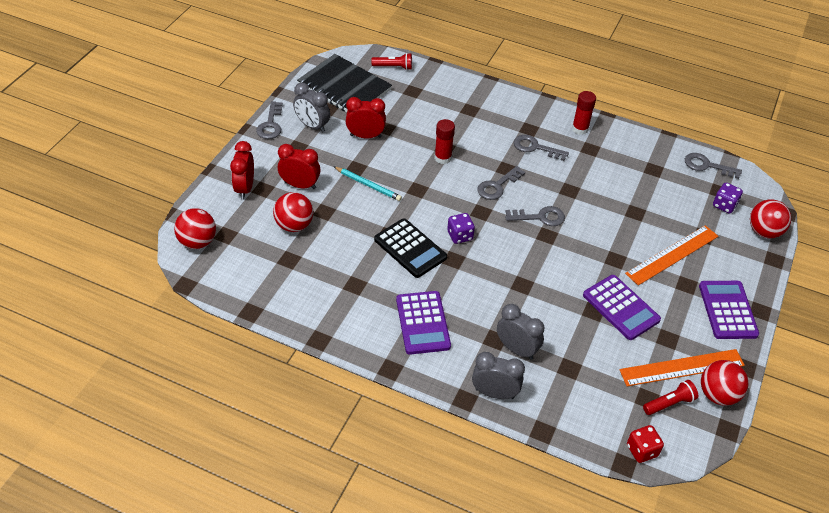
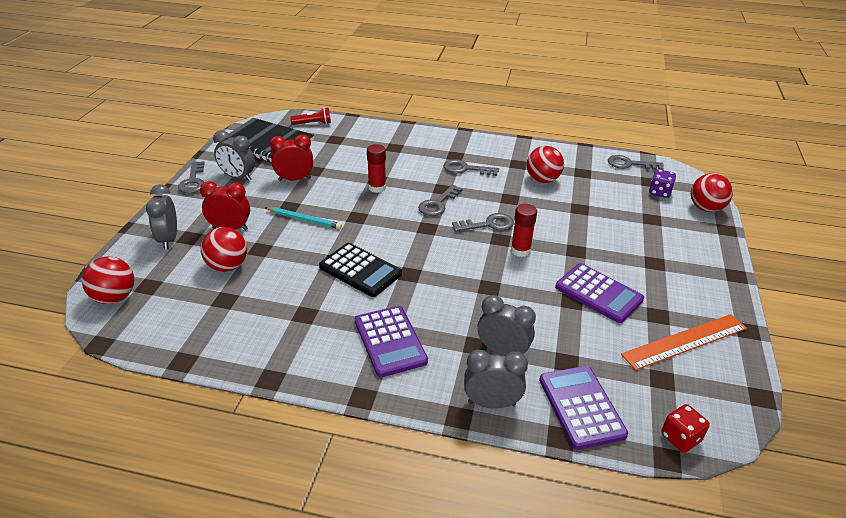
camera: 10 degrees left, 10 degrees down
(245, 188) = (168, 239): red clock -> grey clock
(460, 236) = (411, 251): purple dice -> none
(580, 129) = (503, 150): red glue stick -> red glue stick (520, 250)
(669, 403) = (688, 380): red flashlight -> none
(672, 255) = (630, 239): orange ruler -> none
(717, 394) = (734, 362): red ball -> red ball (542, 180)
(727, 310) = (705, 280): purple calculator -> purple calculator (581, 407)

